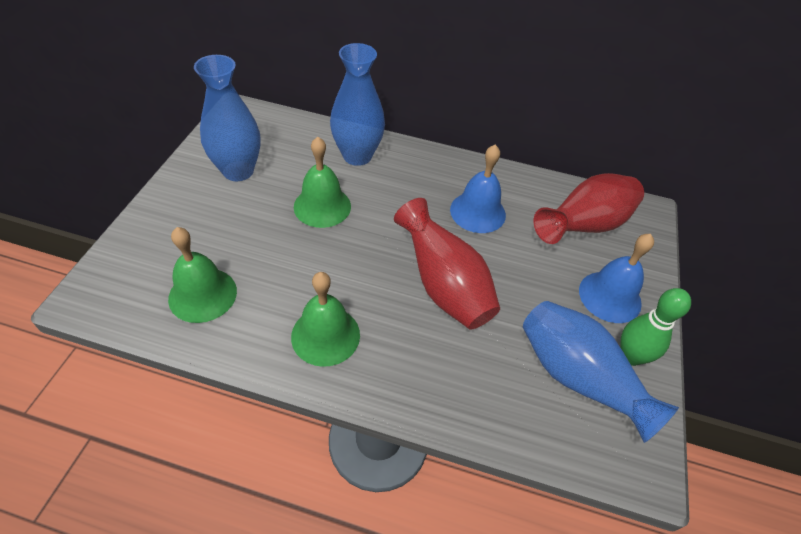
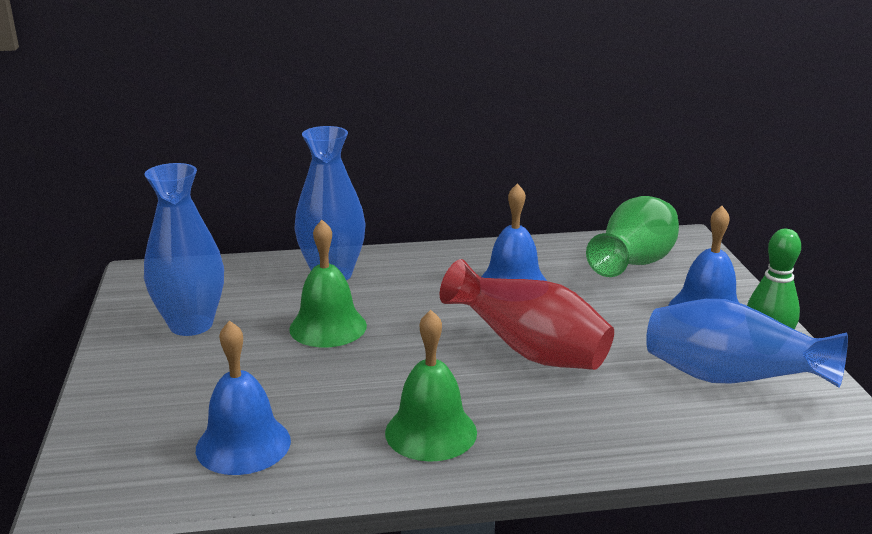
camera: 20 degrees left, 25 degrees down
(202, 294) = (243, 444): green bell -> blue bell
(584, 226) = (634, 265): red vase -> green vase

